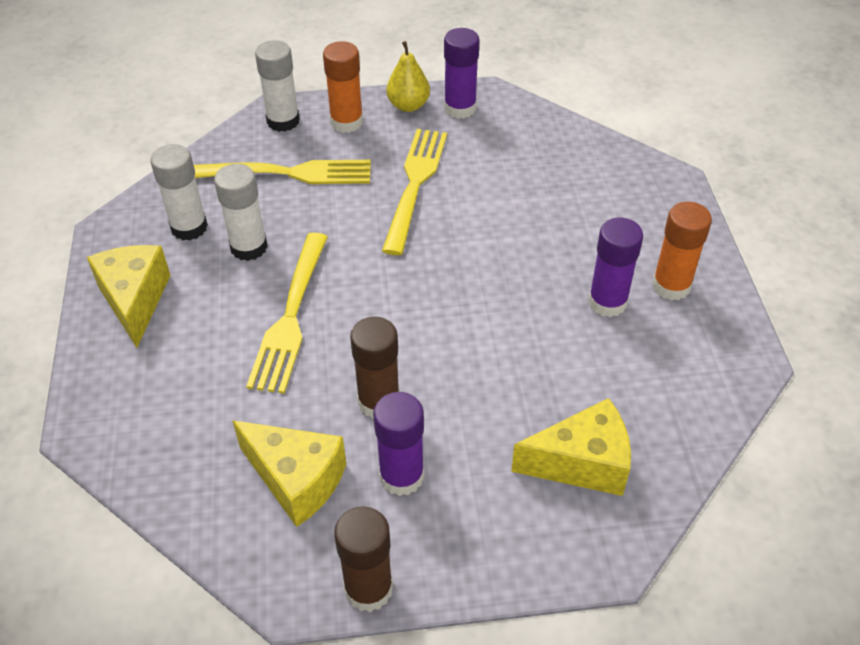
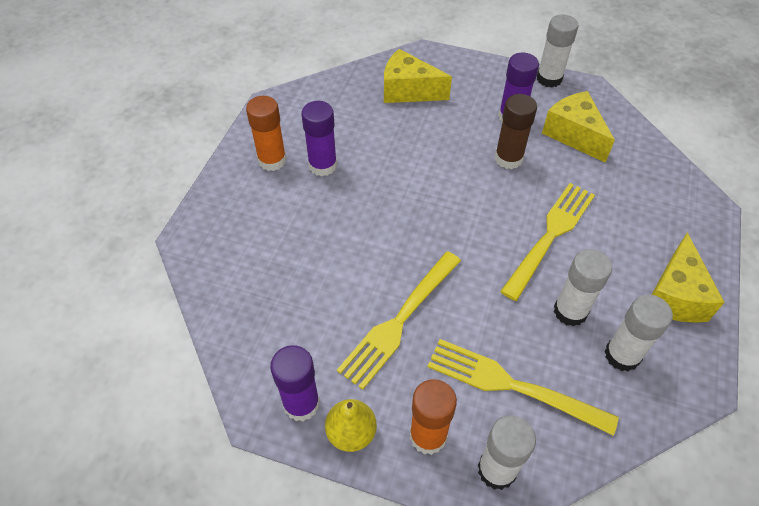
camera: 155 degrees left, 5 degrees up
(368, 589) = (549, 78): brown glue stick -> white glue stick

